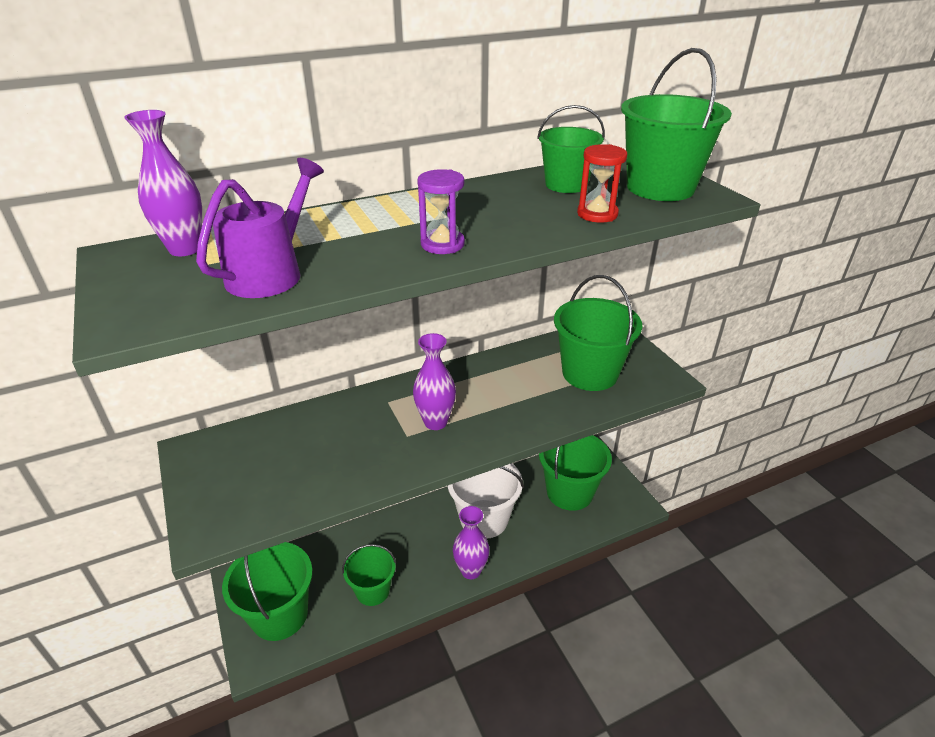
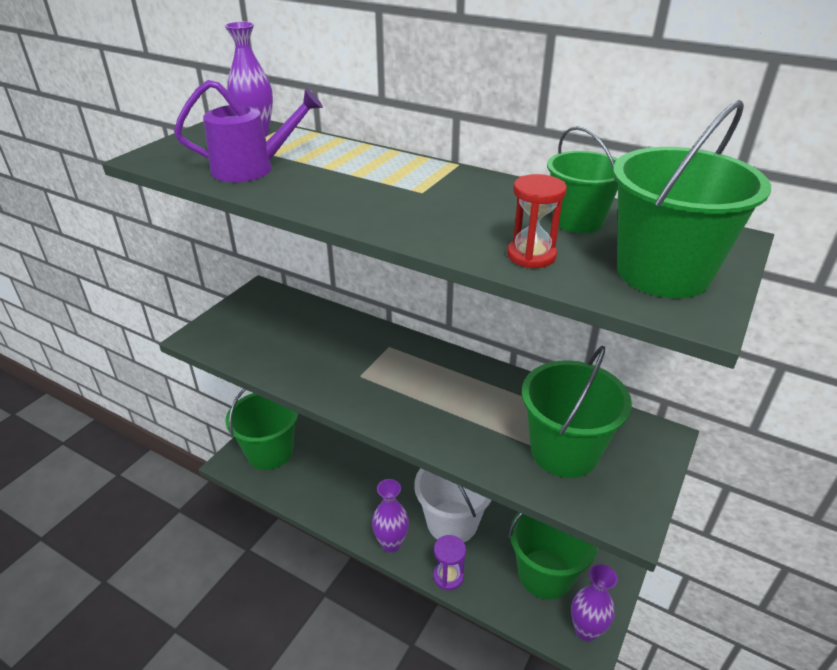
camera: 55 degrees right, 0 degrees up
(372, 590) = (325, 490): green bucket -> none
(435, 422) = (390, 383): purple vase -> purple vase (586, 630)
(442, 244) = (367, 207): purple hourglass -> purple hourglass (448, 576)

